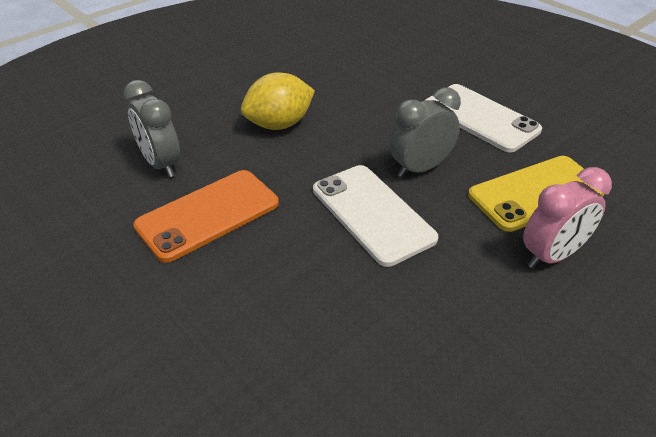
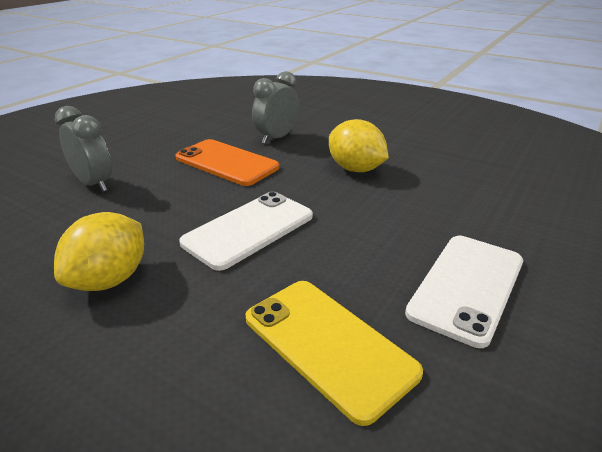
camera: 75 degrees right, 10 degrees down
(420, 168) = (332, 249): grey clock -> grey clock (94, 184)
(438, 323) = (110, 279): none -> yellow lemon
(551, 255) = (210, 360): pink clock -> none

